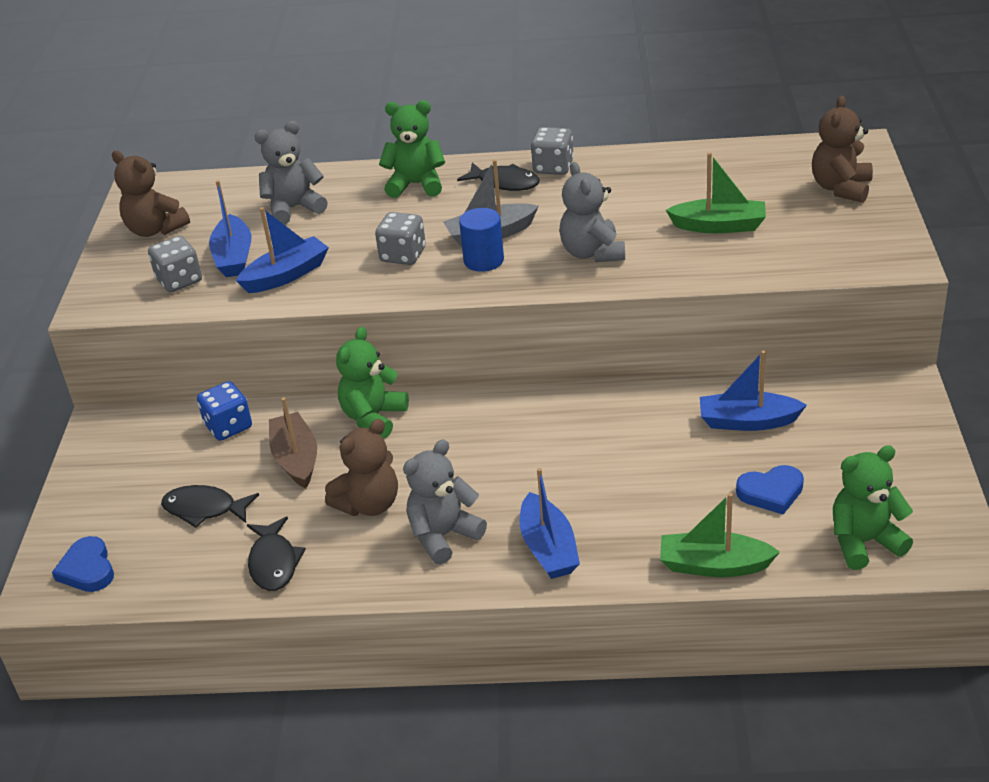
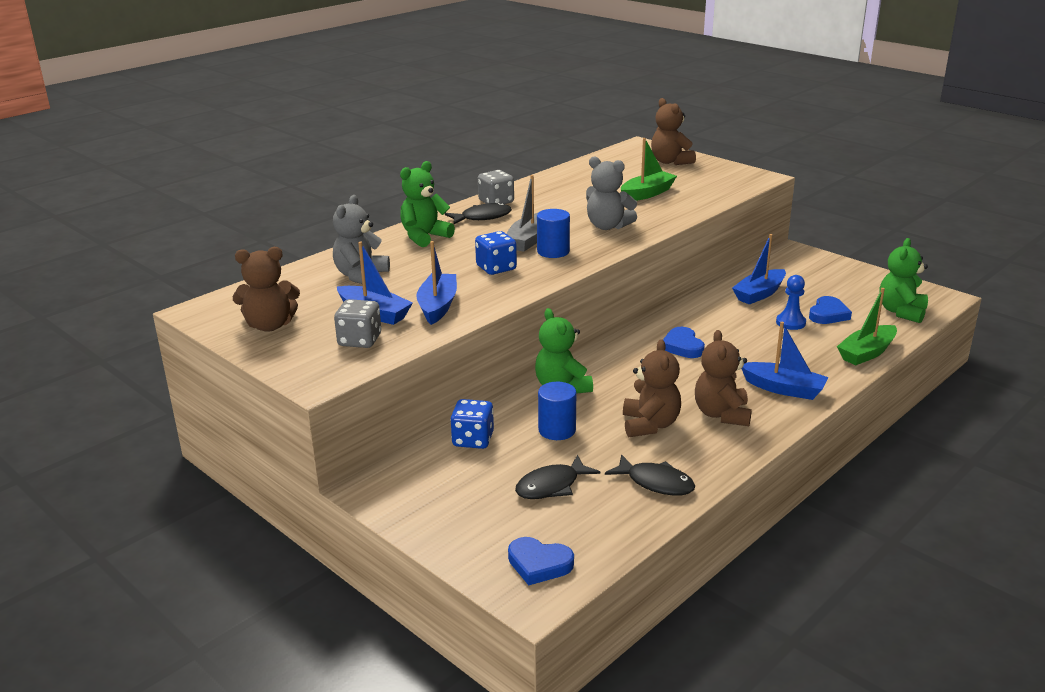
camera: 50 degrees left, 10 degrees down
(296, 459) = (557, 430): brown boat -> blue cylinder
(403, 255) = (496, 268): grey dice -> blue dice
(443, 536) = (722, 414): grey teddy bear -> brown teddy bear
(549, 439) = (682, 346): none -> blue heart
(708, 477) = (790, 323): none -> blue pawn

